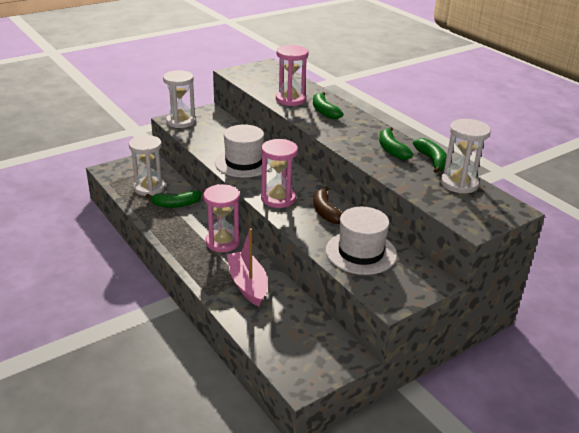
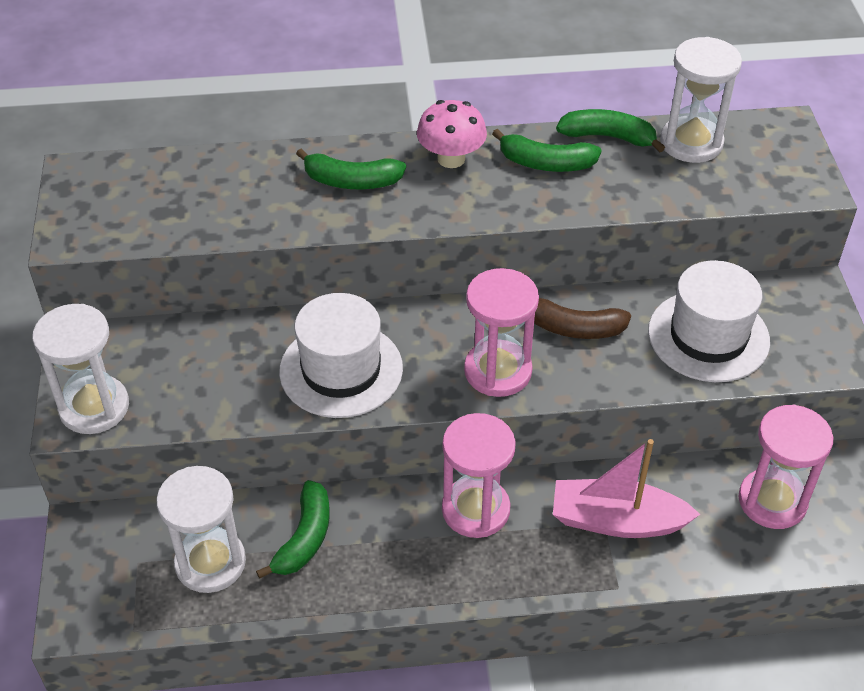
camera: 60 degrees left, 15 degrees up
(290, 99) = (269, 204): pink hourglass -> pink hourglass (772, 501)
(365, 128) = (451, 159): none -> pink mushroom

